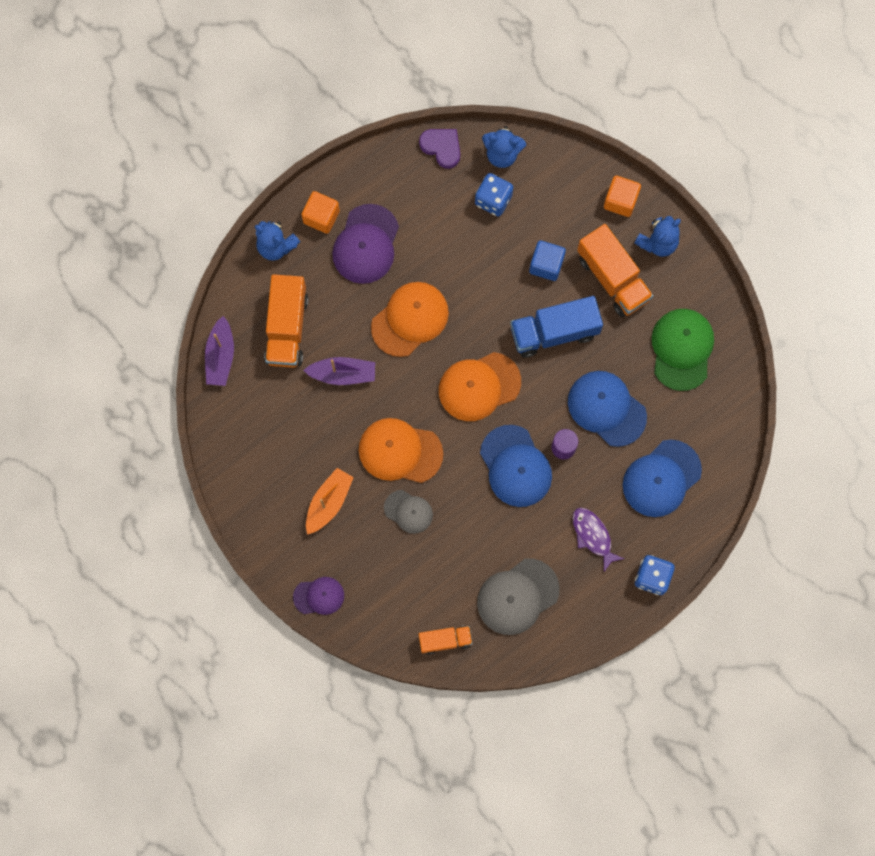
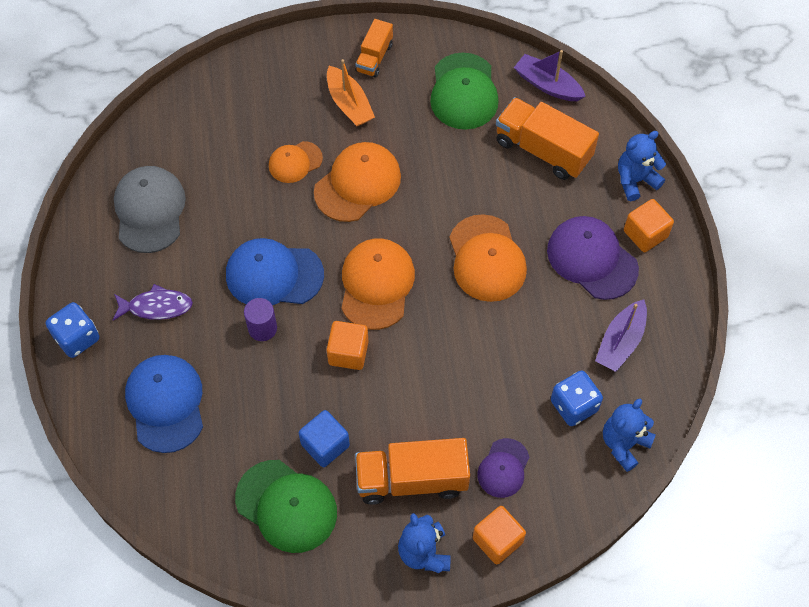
camera: 120 degrees right, 15 degrees down
(264, 418) = (464, 92): none -> green cap
(319, 596) = (269, 57): purple cap -> purple cap (503, 468)
(343, 374) = (467, 174): purple boat -> purple boat (620, 342)
(408, 511) = (295, 162): grey cap -> orange cap
(442, 147) = (664, 386): purple heart -> none
(445, 640) = (156, 132): orange truck -> orange truck (374, 58)
(545, 375) = (348, 353): none -> orange cube
(546, 265) = (468, 419): blue cube -> blue cube (325, 445)
(554, 332) = (388, 386): blue truck -> none
(606, 408) = (274, 392): blue cap -> none

